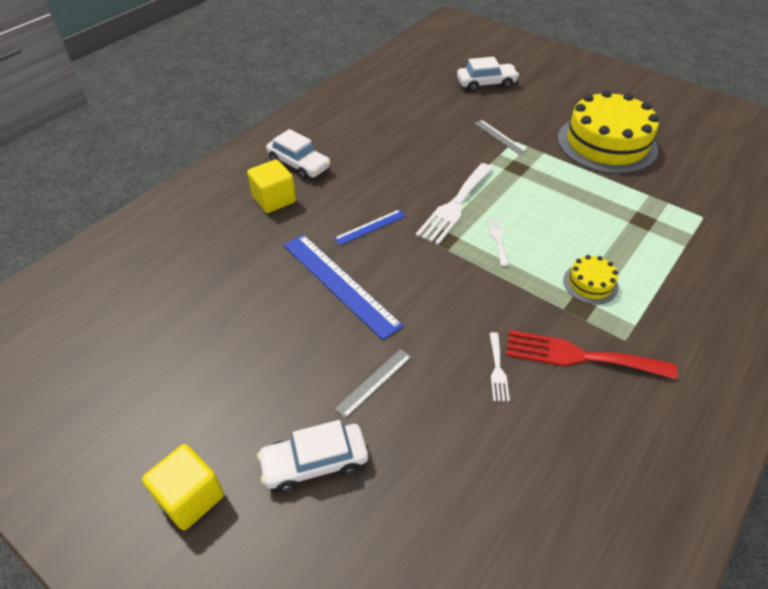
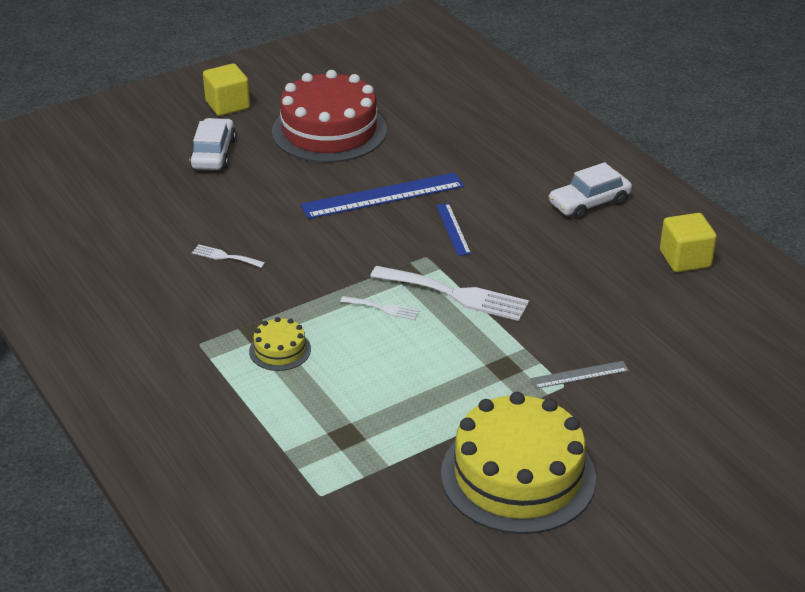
camera: 110 degrees right, 10 degrees down
(230, 363) = (329, 130): none -> red cake
(274, 199) = (531, 178): yellow cube -> yellow cube (685, 259)
(374, 382) = (261, 192): grey ruler -> none
(455, 206) = (456, 294): white fork -> white fork turned 150 degrees clockwise
(486, 83) = (732, 408): white car -> none
(579, 356) = (203, 308): red fork -> none

